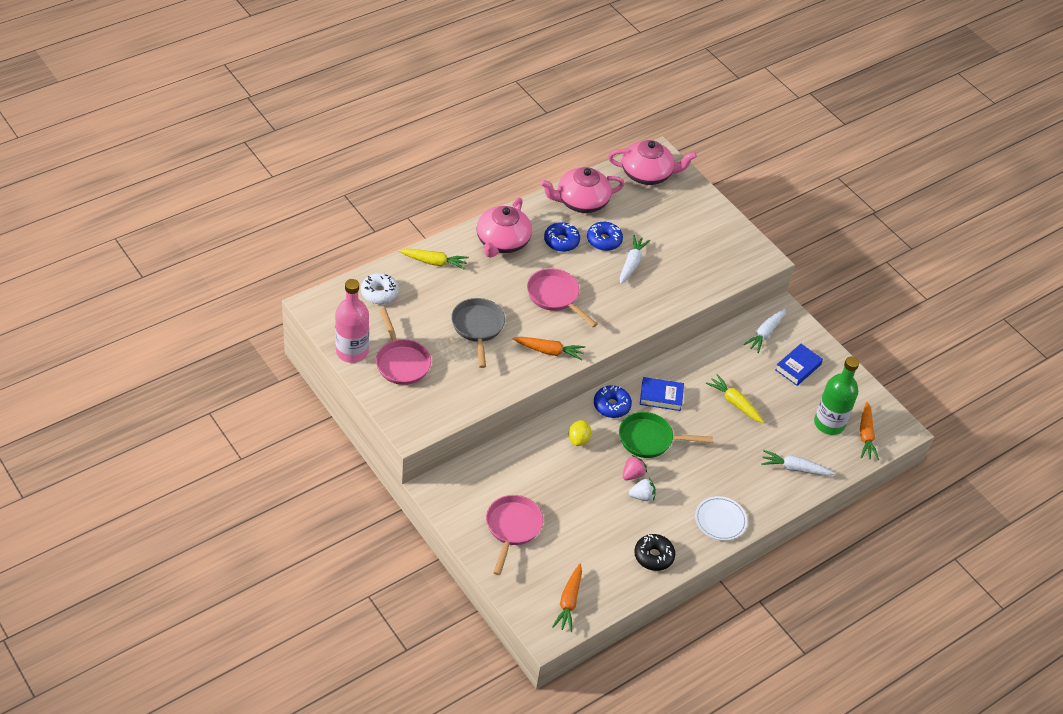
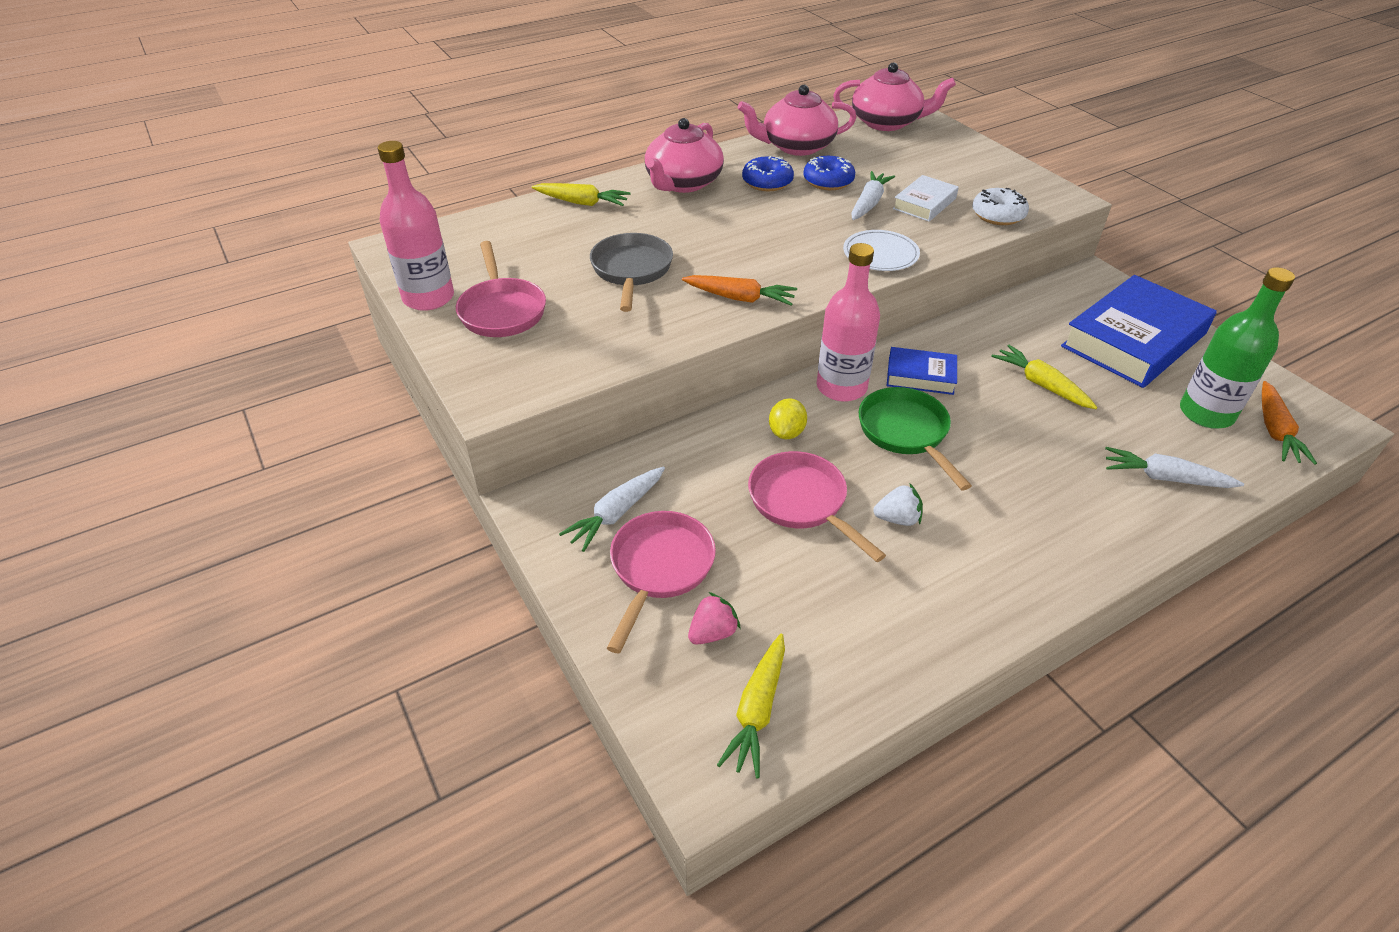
camera: 10 degrees right, 5 degrees down
(379, 293) = (493, 233): white donut -> white donut (998, 215)
(555, 296) = (754, 237): pink pan -> pink pan (802, 502)
(569, 602) = (757, 710): orange carrot -> yellow carrot
(611, 406) = (841, 387): blue donut -> pink bottle
(632, 474) = (879, 484): pink strawberry -> pink strawberry (713, 632)
(650, 439) = (906, 433): green pan -> green pan turned 60 degrees clockwise
(653, 556) = (925, 623): black donut -> none
(669, 264) = (924, 203): none -> white book
(720, 520) = (1046, 560): white plate -> white plate (880, 254)
(765, 333) = (1072, 301): white carrot -> white carrot (616, 514)
(798, 367) = (1133, 340): blue book -> blue book, size x2.01

